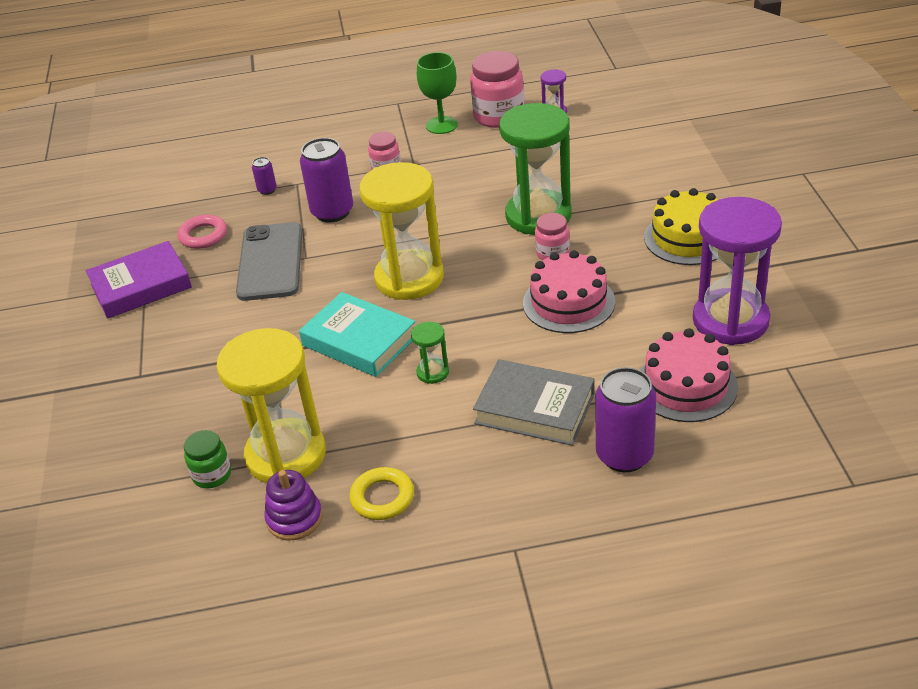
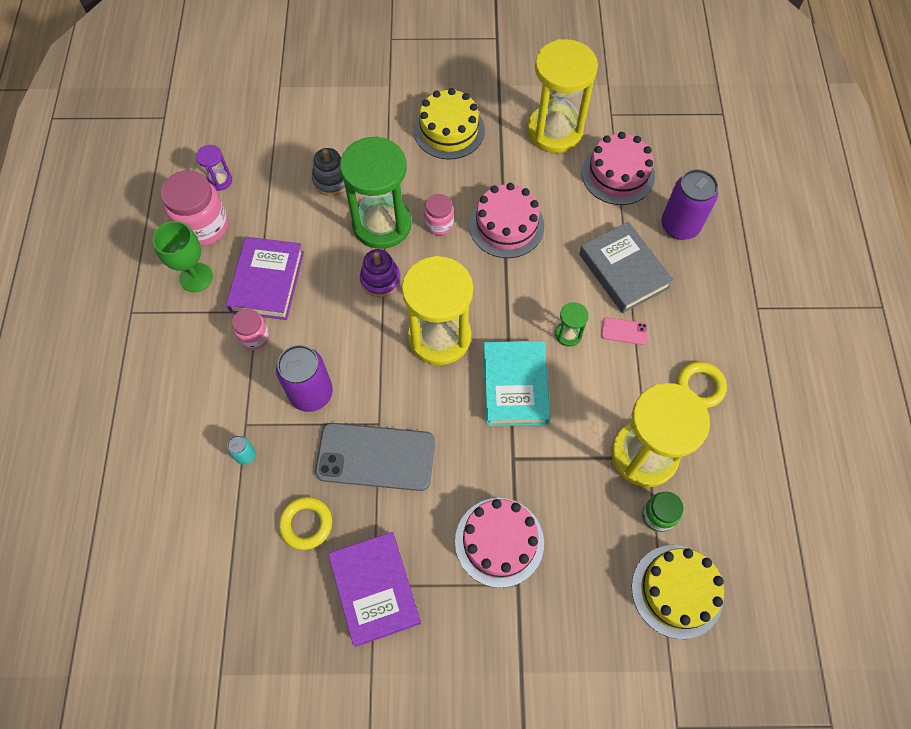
camera: 85 degrees left, 25 degrees up
(124, 500) = (677, 591): none -> yellow cake
(184, 356) = (499, 542): none -> pink cake
(203, 235) = (306, 524): pink ring -> yellow ring
(267, 190) = (245, 455): purple can -> turquoise can
(294, 518) = (713, 451): purple stacking toy -> purple stacking toy (380, 280)
(359, 341) = (515, 386): turquoise book -> turquoise book turned 45 degrees counterclockwise
(447, 163) = (267, 282): none -> purple book
(447, 419) = (624, 331): none -> pink phone
(535, 409) = (623, 271): grey book -> grey book turned 60 degrees counterclockwise
(582, 174) = (332, 180): none -> grey stacking toy
(730, 320) = (555, 131): purple hourglass -> yellow hourglass

